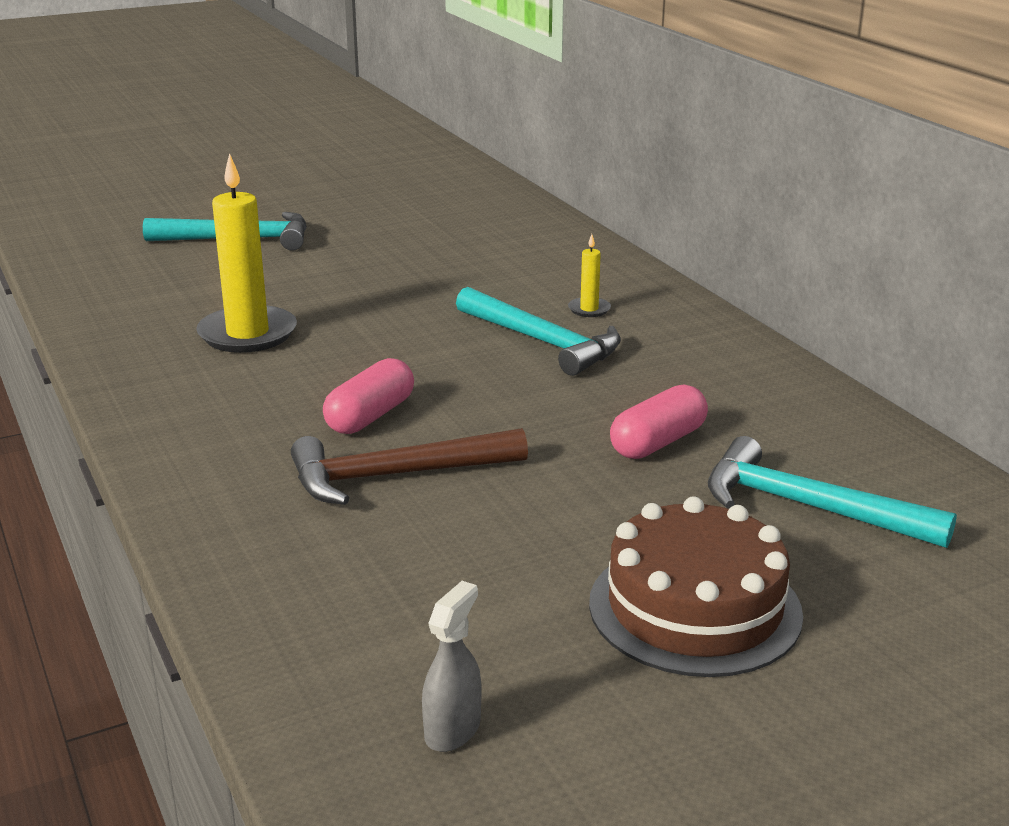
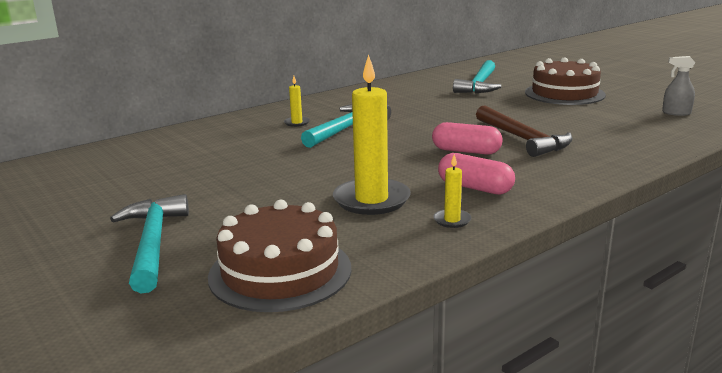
camera: 100 degrees left, 5 degrees down
(127, 284) = (280, 271): none -> brown cake
(149, 370) = (452, 220): none -> yellow candle
(658, 442) = (446, 103): pink capsule -> pink capsule (475, 188)

